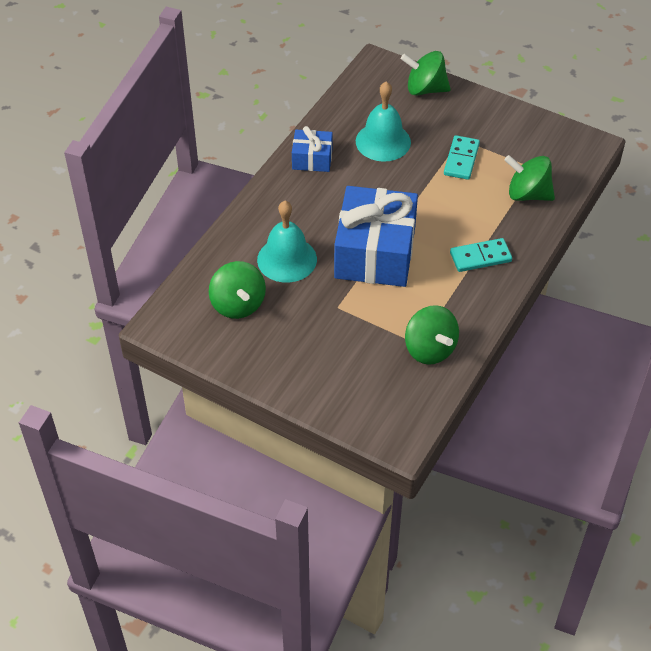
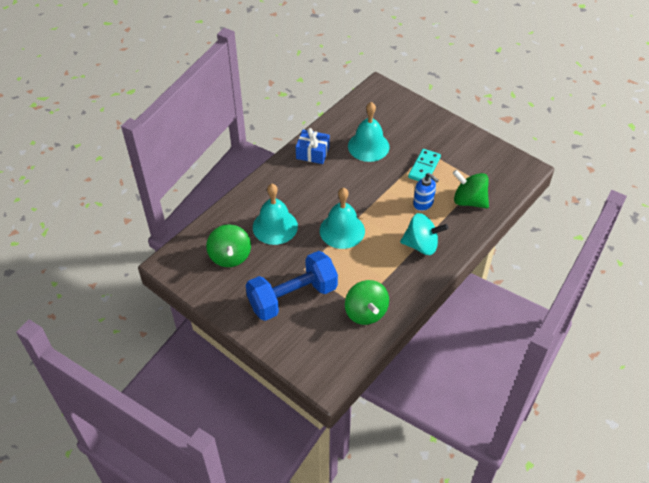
camera: 10 degrees right, 0 degrees up
(332, 344) = (292, 297): none -> blue dumbbell
(375, 252) = (342, 230): blue gift -> turquoise bell
(425, 89) = (409, 111): green spinning top -> none
(470, 205) = (423, 203): none -> blue soap dispenser
(480, 257) = (421, 245): turquoise domino -> turquoise spinning top

